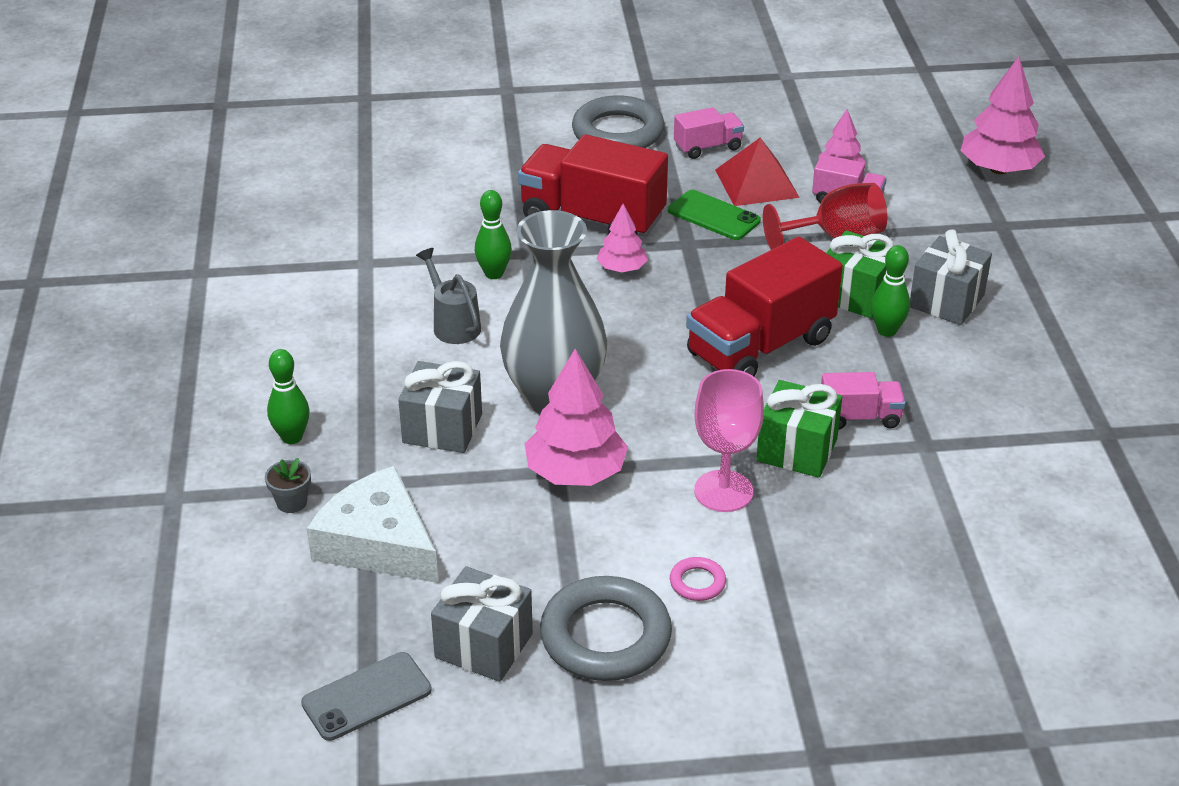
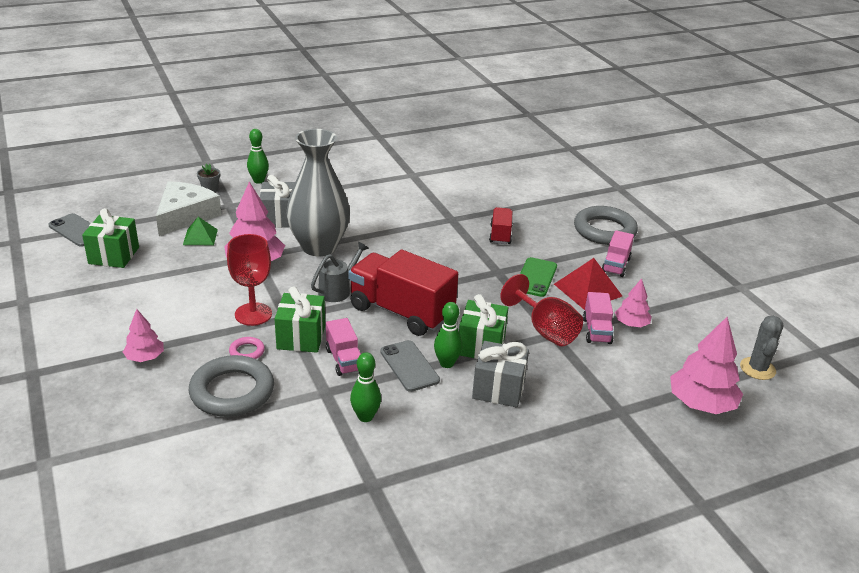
camera: 70 degrees right, 5 degrees down
(453, 324) = (370, 207): grey watering can -> grey watering can (338, 290)
(464, 529) = (200, 237): none -> green pyramid
(483, 646) = (114, 255): grey gift -> green gift
(494, 274) = (424, 212): green bowling pin -> green bowling pin (365, 417)
(592, 219) = (500, 235): red truck -> red truck, size x0.50
(605, 636) = (124, 290): grey ring -> grey ring (232, 391)
(622, 269) = (455, 251): pink tree -> pink tree (145, 357)
(697, 582) = (171, 314): pink ring -> pink ring (247, 351)
(707, 147) = (615, 265): pink truck -> pink truck turned 60 degrees clockwise
(723, 491) = (253, 314): pink goblet -> red goblet
(885, 362) = (409, 366): none -> grey phone
(945, 115) = (757, 369): none -> grey cactus

